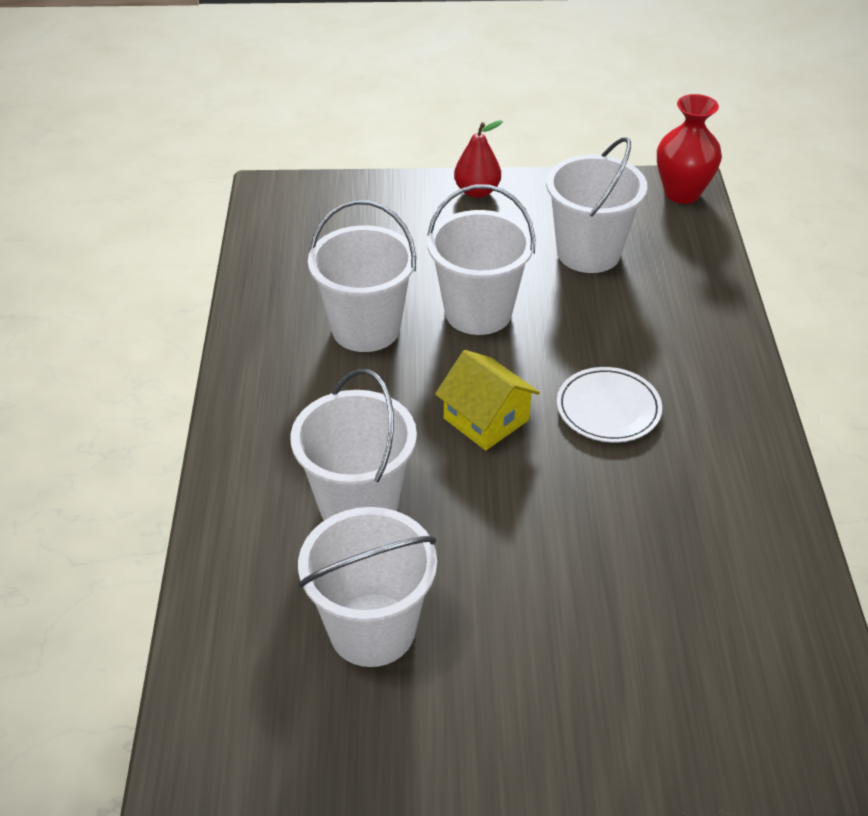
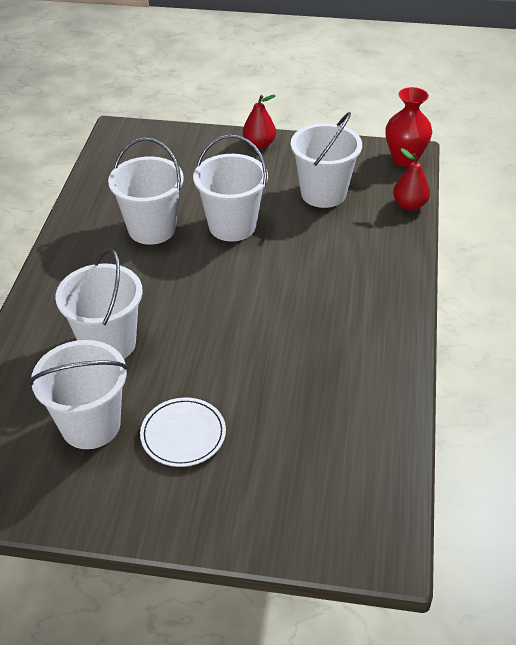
camera: 10 degrees right, 0 degrees up
(486, 419) = (213, 298): yellow house -> none
(608, 408) = (300, 300): white plate -> white plate (183, 434)
(710, 257) = (409, 205): none -> red pear

